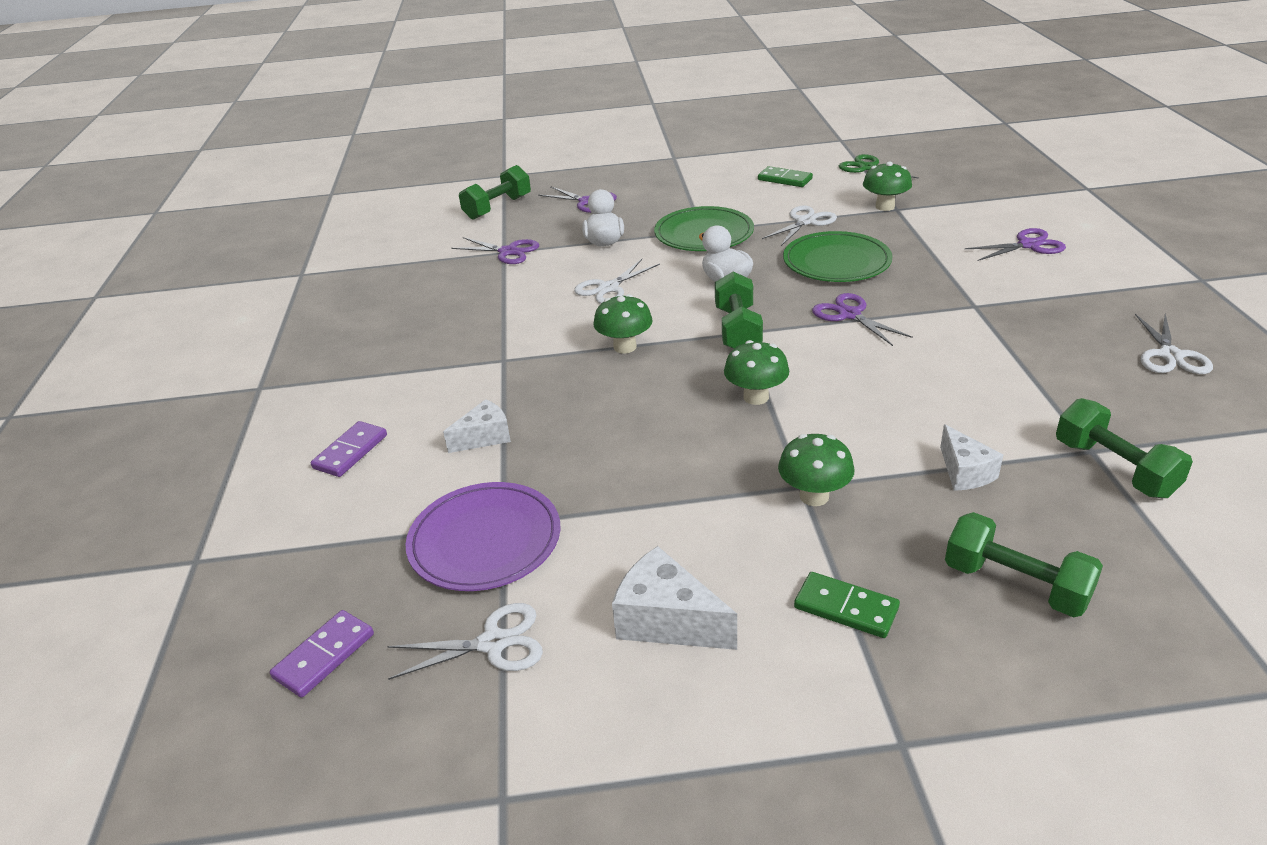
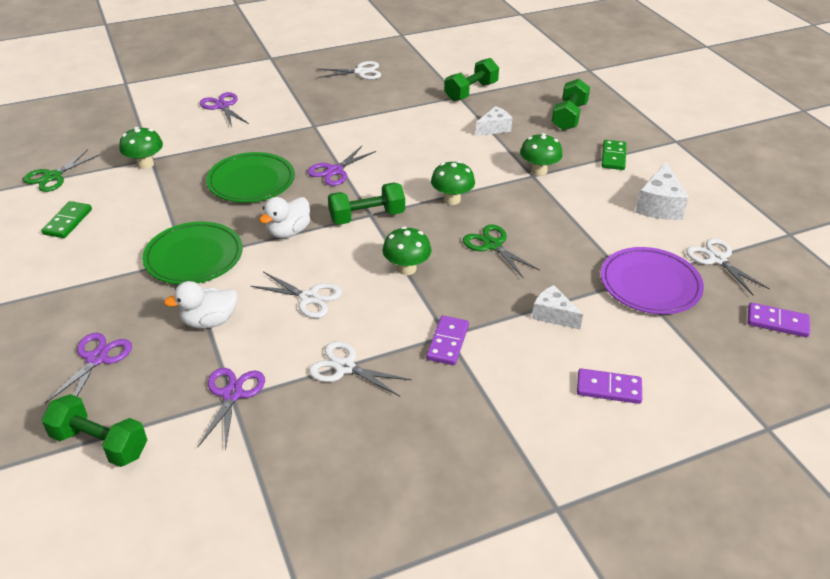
camera: 110 degrees left, 5 degrees up
(493, 359) = (448, 342): none -> purple domino
(639, 415) = (492, 245): none -> green scissors
(805, 222) = (172, 202): white scissors -> white scissors (345, 367)

